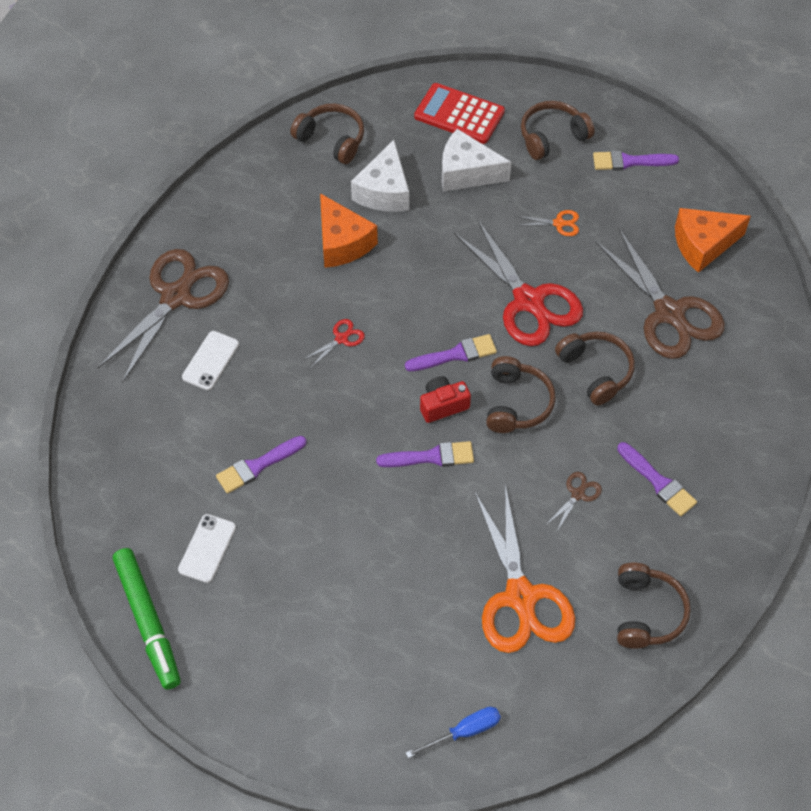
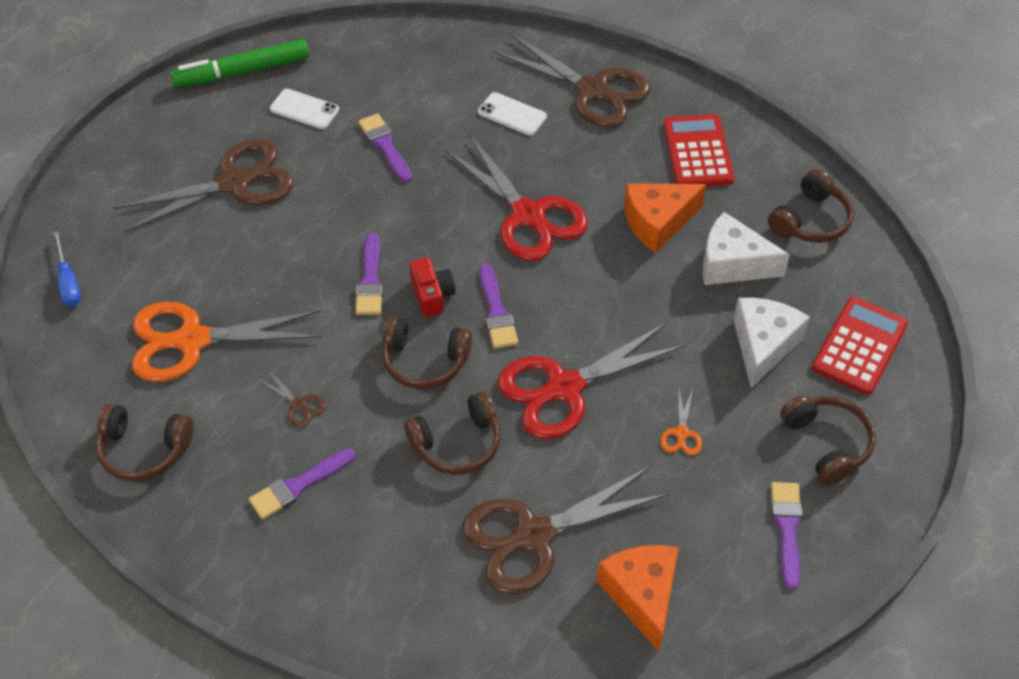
camera: 95 degrees right, 5 degrees down
(255, 215) = (697, 152): none -> red calculator
(316, 598) = (234, 183): none -> brown scissors
(341, 339) = (528, 215): red scissors -> red scissors, size x2.45

